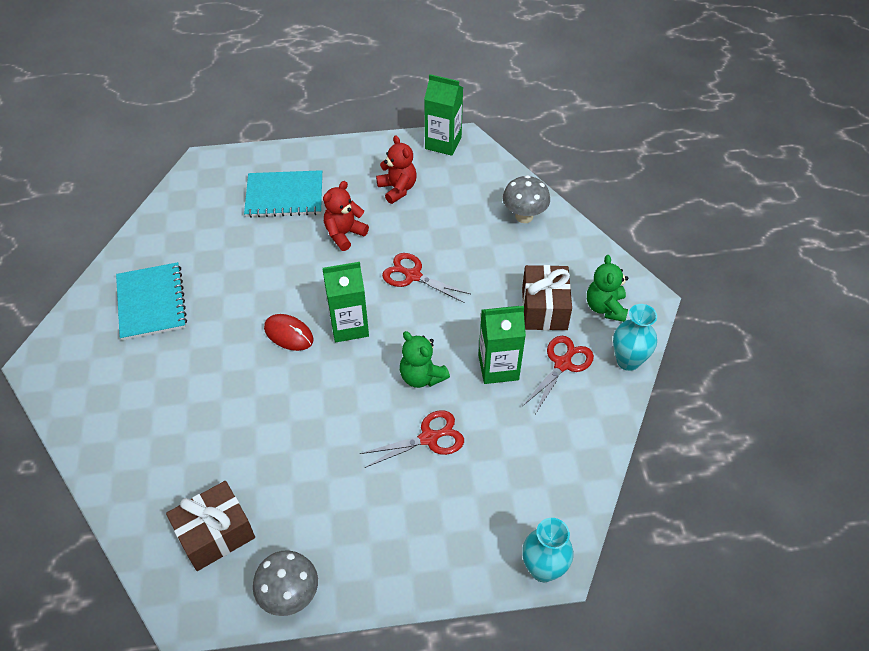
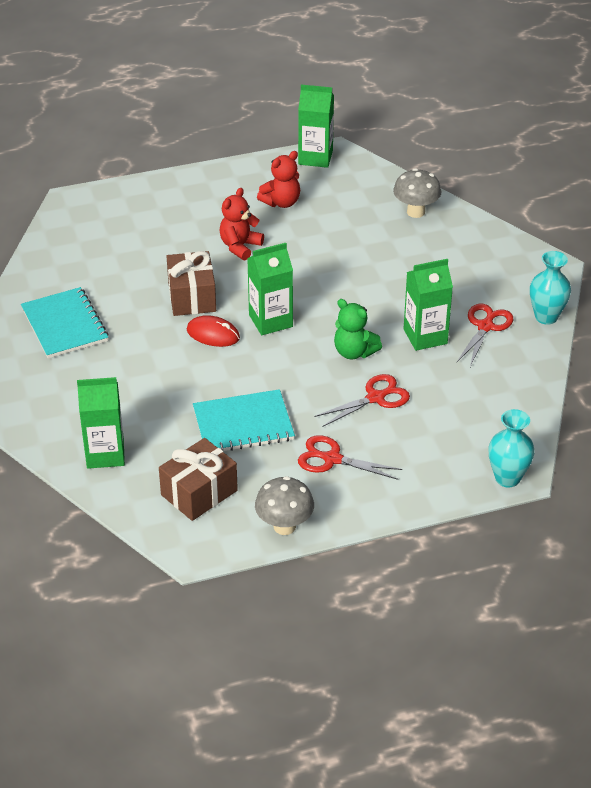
camera: 10 degrees left, 10 degrees down
(138, 467) = (105, 454): none -> green carton
(284, 196) = (167, 220): turquoise notebook -> turquoise notebook (243, 424)
(397, 189) = (281, 202): red teddy bear -> red teddy bear turned 90 degrees clockwise
(413, 276) = (320, 273): red scissors -> red scissors (332, 459)
(544, 308) = (456, 285): brown gift -> brown gift (192, 297)
(605, 307) = (514, 277): green teddy bear -> none

